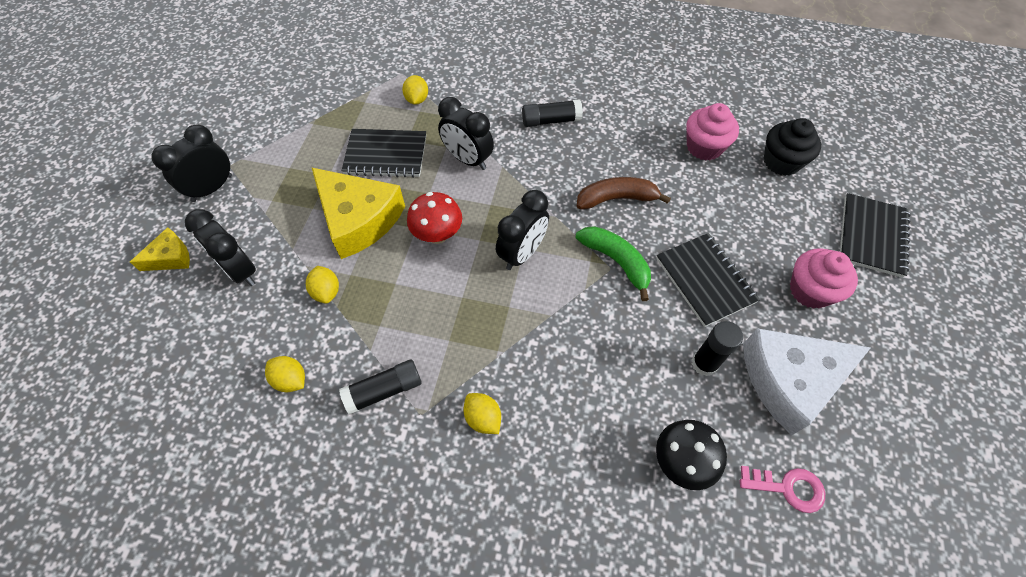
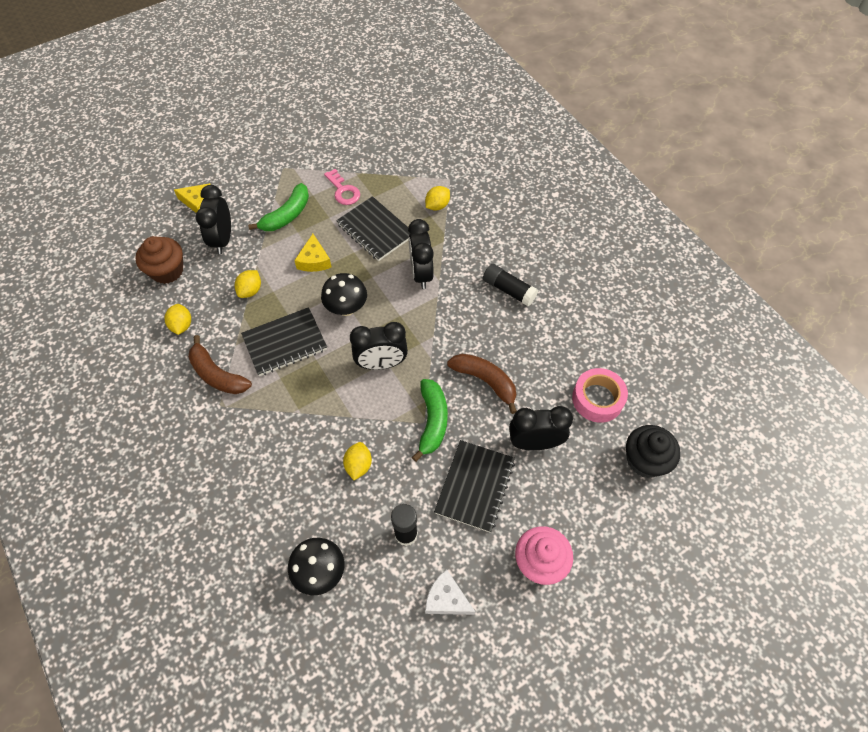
camera: 45 degrees right, 0 degrees up
(211, 344) = (167, 271): none -> brown cupcake
(212, 188) = (260, 176): black clock -> black clock (534, 443)
(284, 202) = (287, 215): none -> green banana
(359, 219) = (314, 260): yellow cheese -> yellow cheese, size x0.50
(384, 390) = (217, 374): black glue stick -> brown banana
(437, 235) = (346, 308): red mushroom -> black mushroom
(483, 418) = (247, 439): yellow lemon -> yellow lemon (358, 465)
(704, 147) = (597, 399): pink cupcake -> pink tape
(788, 488) = (361, 652): pink key -> pink key (343, 191)
(790, 380) = (446, 599): white cheese -> white cheese, size x0.50
(872, 236) = (642, 573): black notebook -> black notebook (285, 343)

